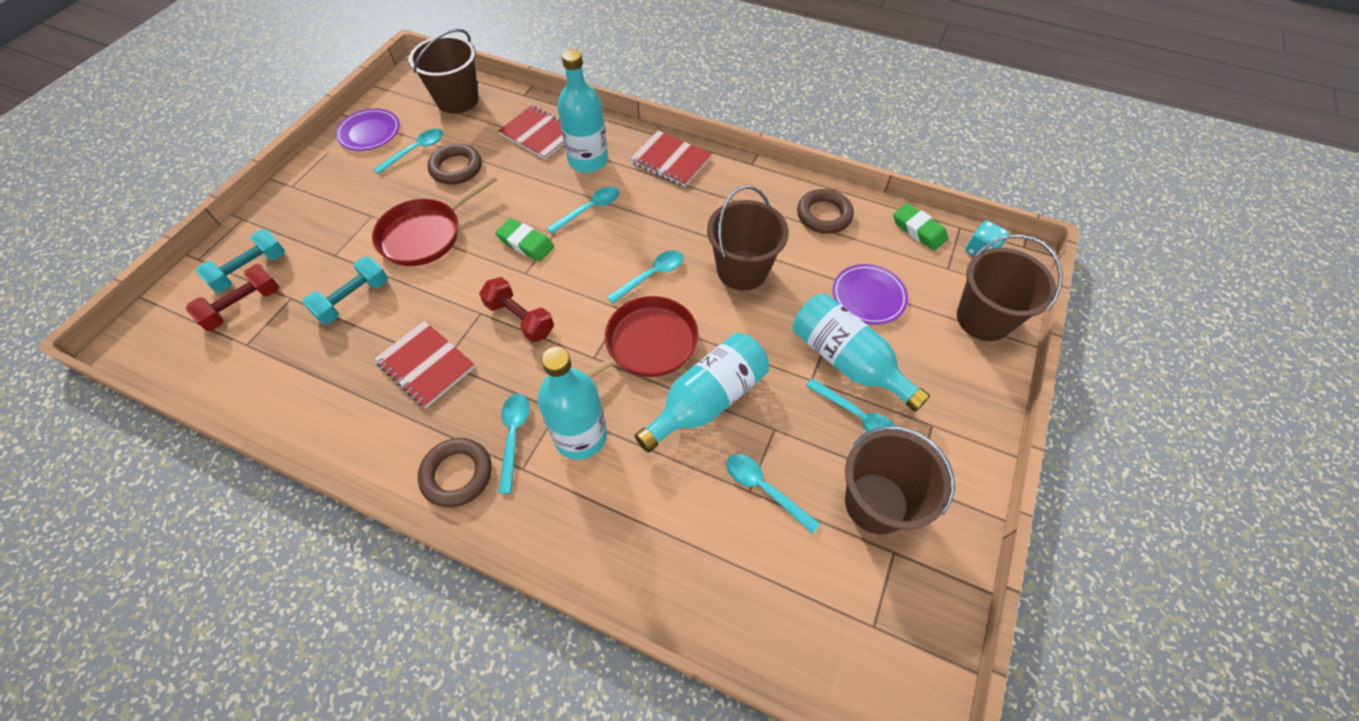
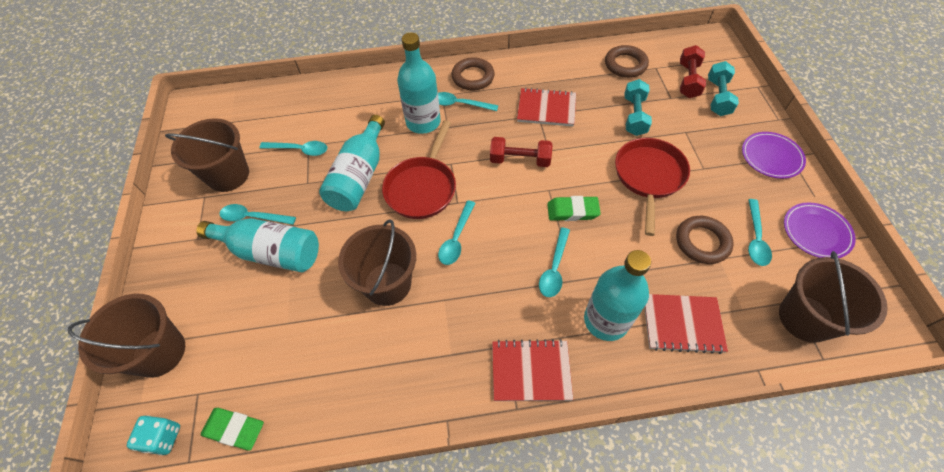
camera: 150 degrees right, 0 degrees up
(514, 436) = (460, 104): turquoise spoon -> turquoise spoon turned 135 degrees clockwise
(824, 215) = (339, 391): brown ring -> brown ring (625, 65)
(868, 296) = (268, 318): purple plate -> purple plate (771, 157)

